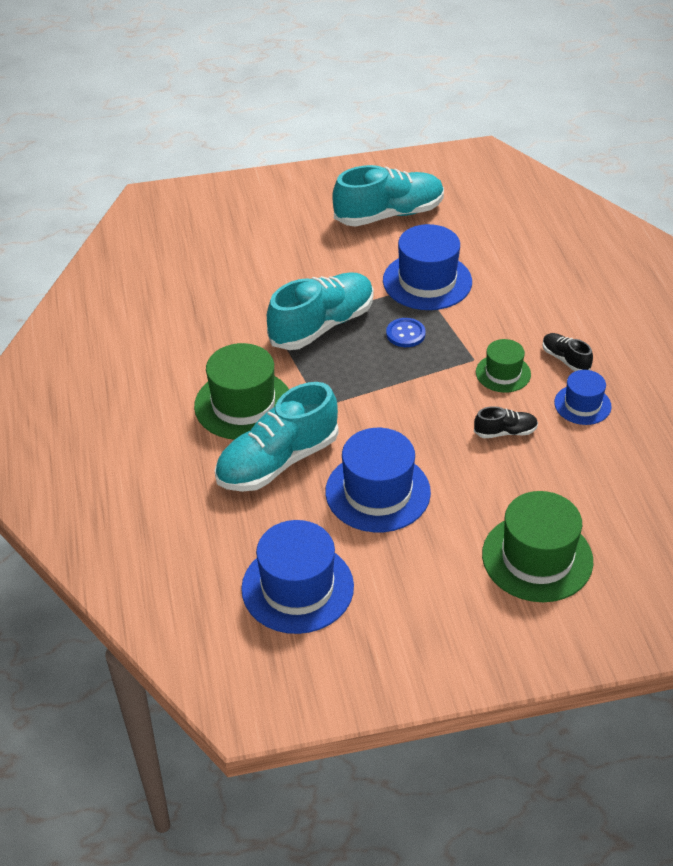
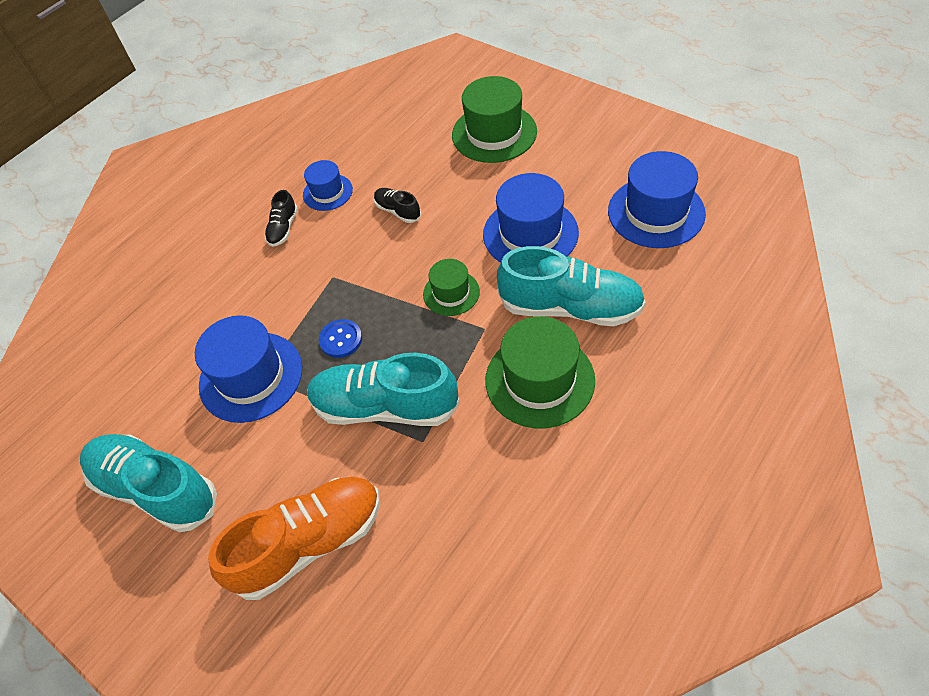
camera: 125 degrees left, 10 degrees up
(273, 253) = (309, 543): none -> orange shoe
(503, 373) = (333, 251): green hat -> green hat (451, 293)

